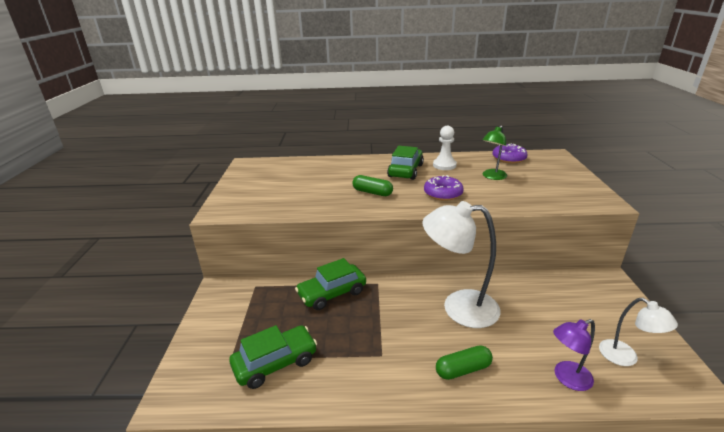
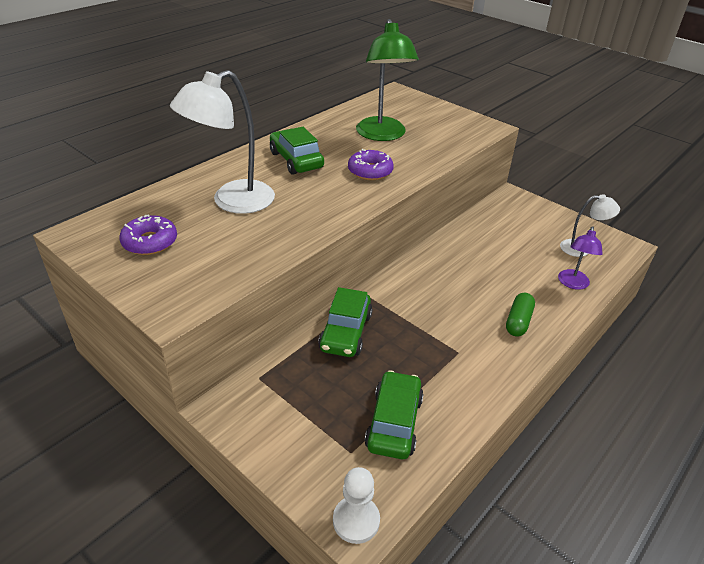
camera: 50 degrees left, 10 degrees up
(372, 192) = (305, 200): green capsule -> none
(444, 165) = (323, 139): white pawn -> white pawn (356, 520)
(458, 307) = (456, 277): white lamp -> white lamp (232, 202)
(492, 177) = (382, 135): green lamp -> green lamp, size x1.83
(509, 158) = (366, 109): purple donut -> purple donut (150, 242)

